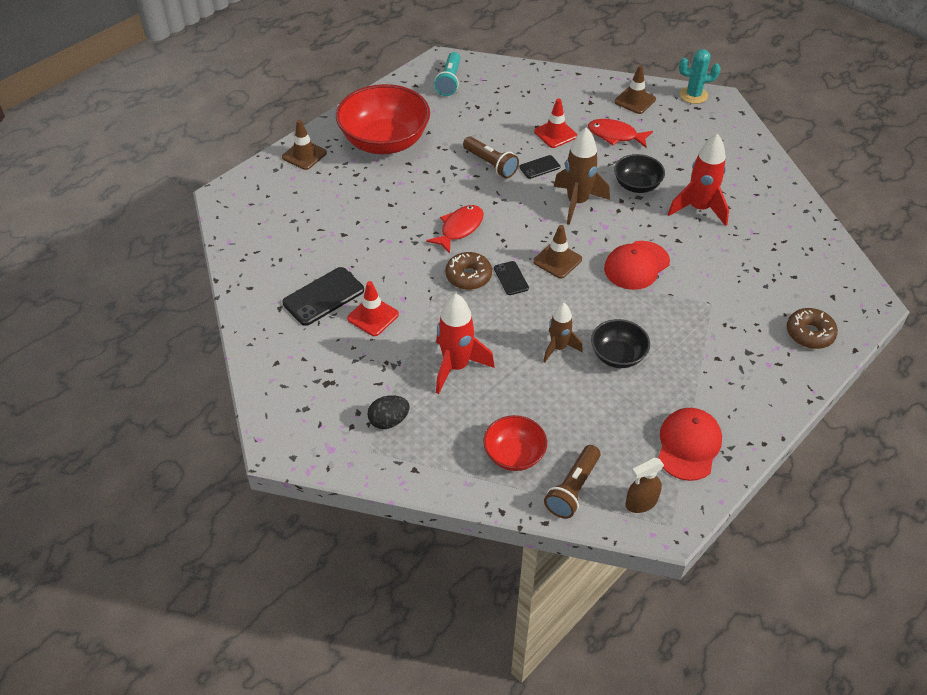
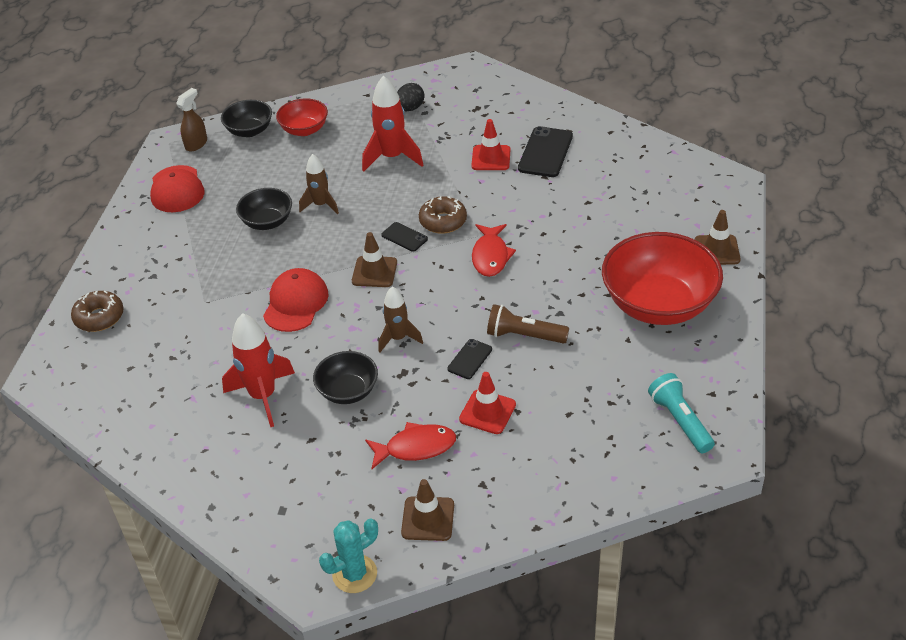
camera: 150 degrees right, 5 degrees down
(572, 489) = (249, 131): brown flashlight -> black bowl
(577, 202) = (398, 338): brown rocket -> brown rocket, size x0.64

